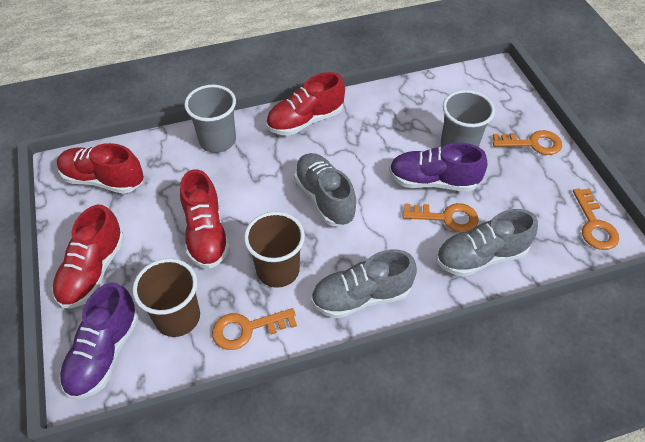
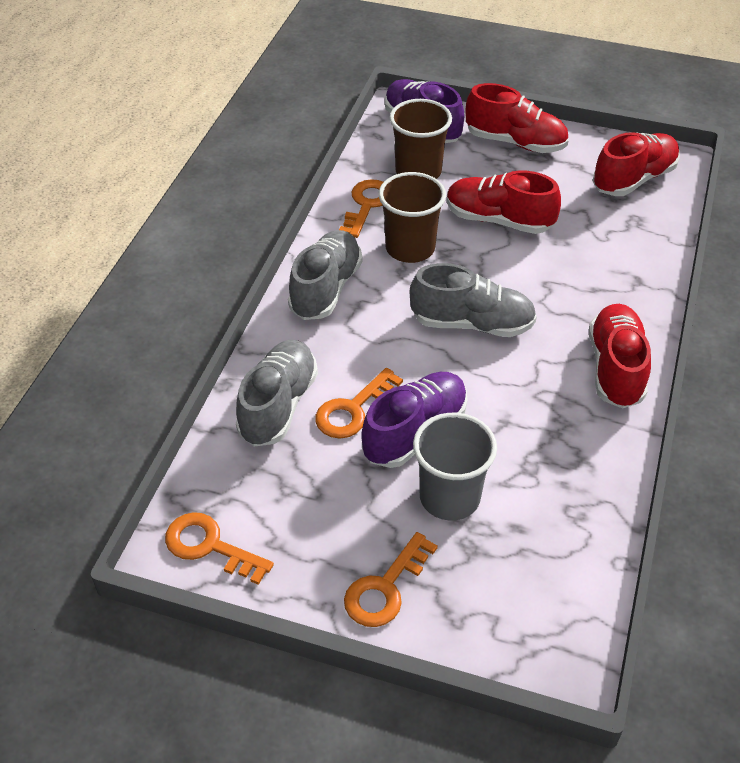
camera: 125 degrees right, 5 degrees down
(93, 271) = (515, 142): red shoe -> red shoe turned 150 degrees clockwise
(217, 140) = (635, 278): grey cup -> none

